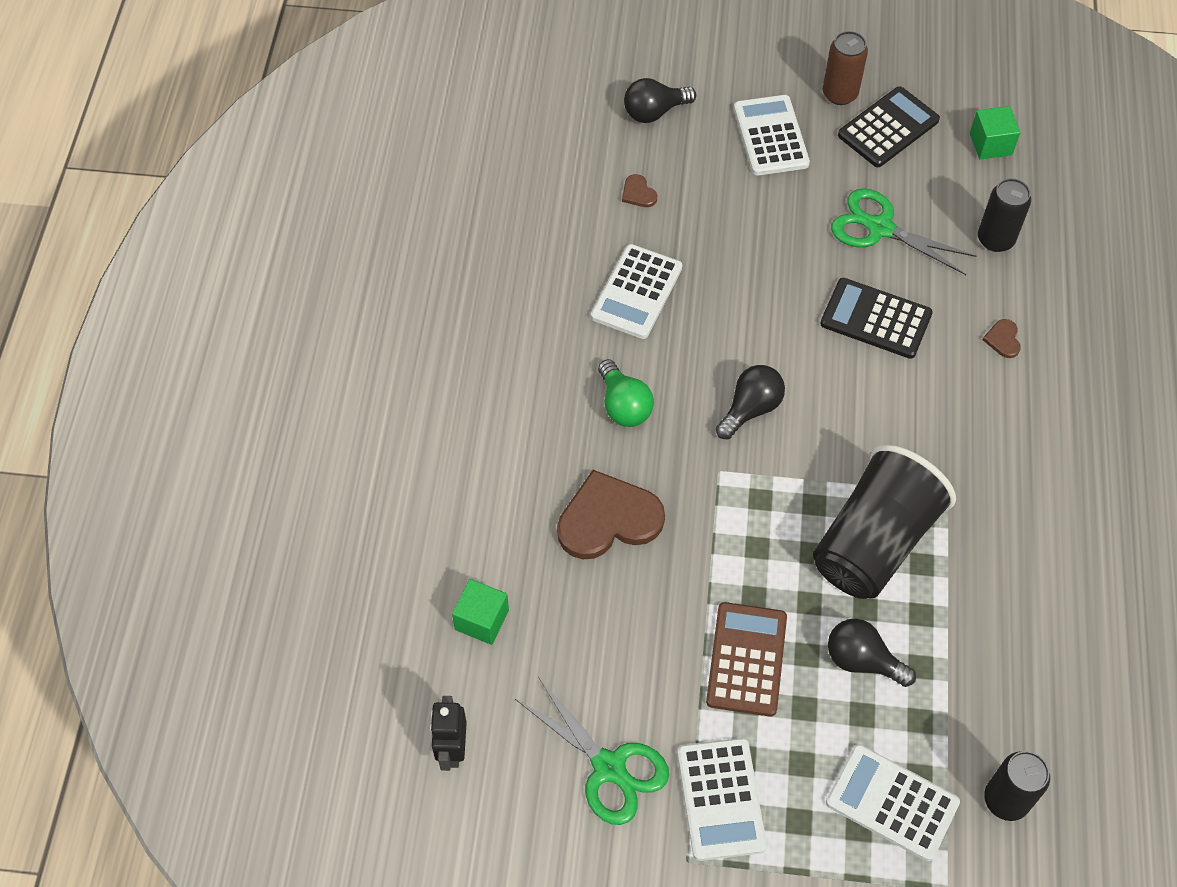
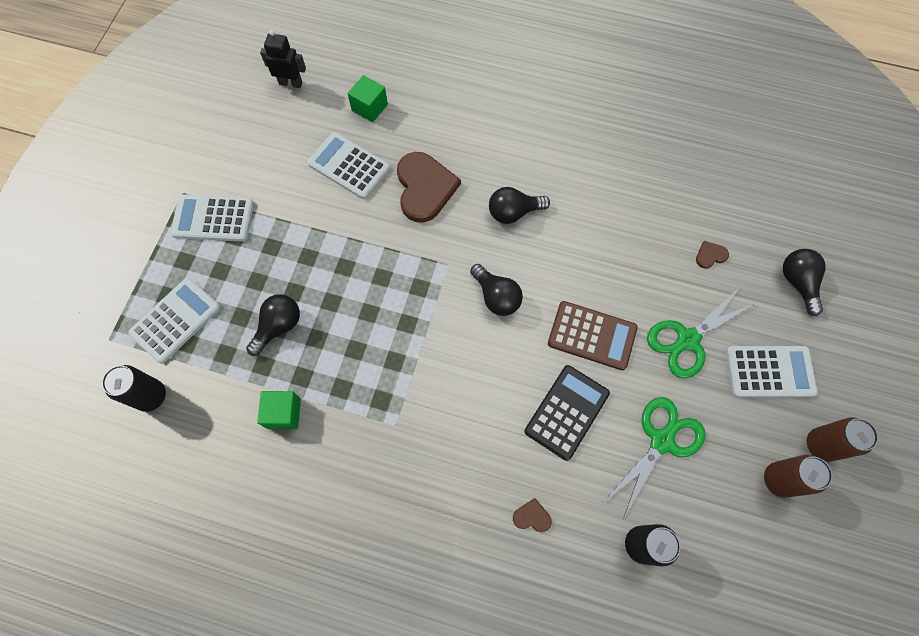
camera: 100 degrees right, 10 degrees up
(609, 767) = (254, 161): green scissors -> green scissors (688, 340)
(623, 405) = (513, 212): green light bulb -> black light bulb
(637, 292) = (613, 238): white calculator -> white calculator (349, 166)
(746, 659) = (301, 252): brown calculator -> brown calculator (592, 335)
(874, 542) = (366, 358): black cup -> none
(888, 128) = (778, 480): black calculator -> brown can
(990, 144) = (757, 576): green cube -> green cube (283, 413)

